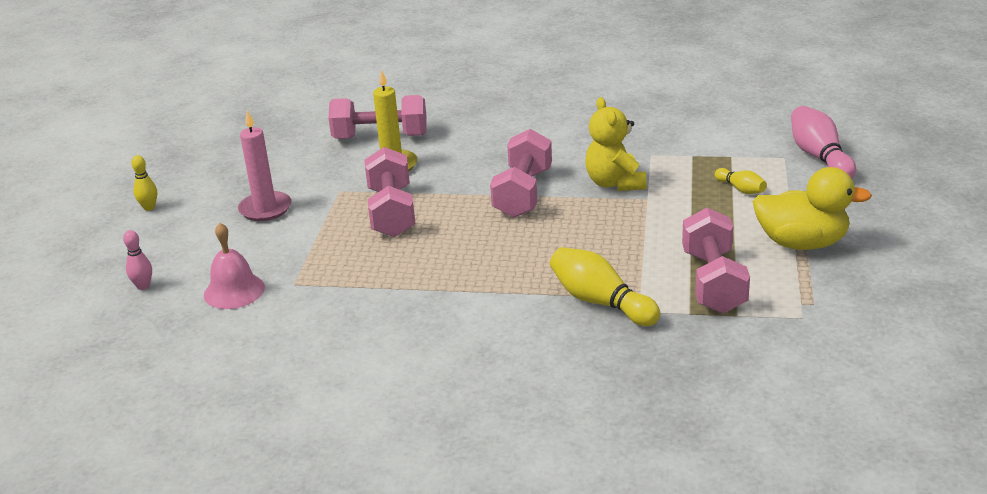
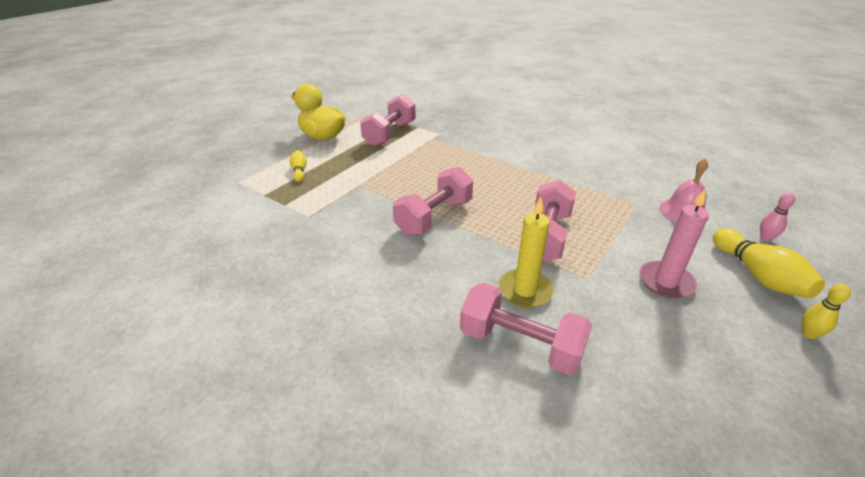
camera: 155 degrees left, 5 degrees up
(600, 302) = (454, 141): yellow bowling pin -> yellow bowling pin (758, 275)
(615, 183) = (364, 202): yellow teddy bear -> none
(819, 157) = (220, 175): pink bowling pin -> none

